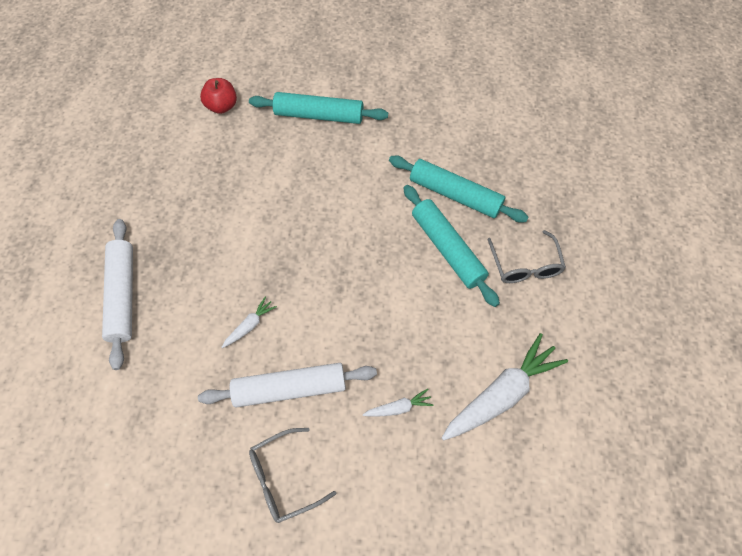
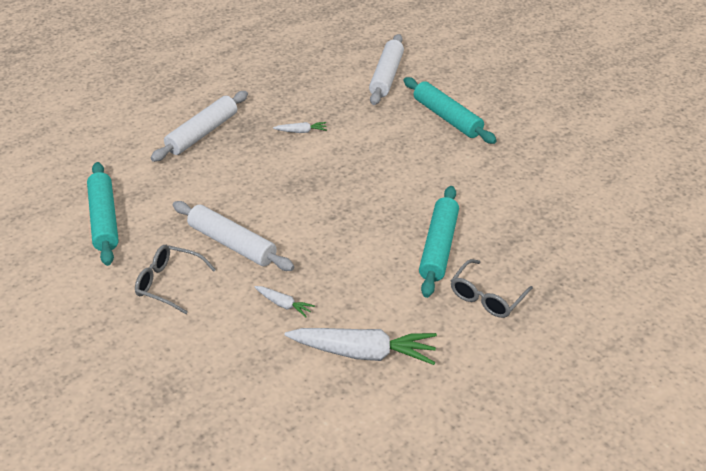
camera: 45 degrees right, 20 degrees down
(222, 106) = (386, 76): red apple -> white rolling pin
(250, 325) = (252, 196): white carrot -> white carrot (301, 131)
(455, 195) = (488, 221): turquoise rolling pin -> turquoise rolling pin (104, 219)

